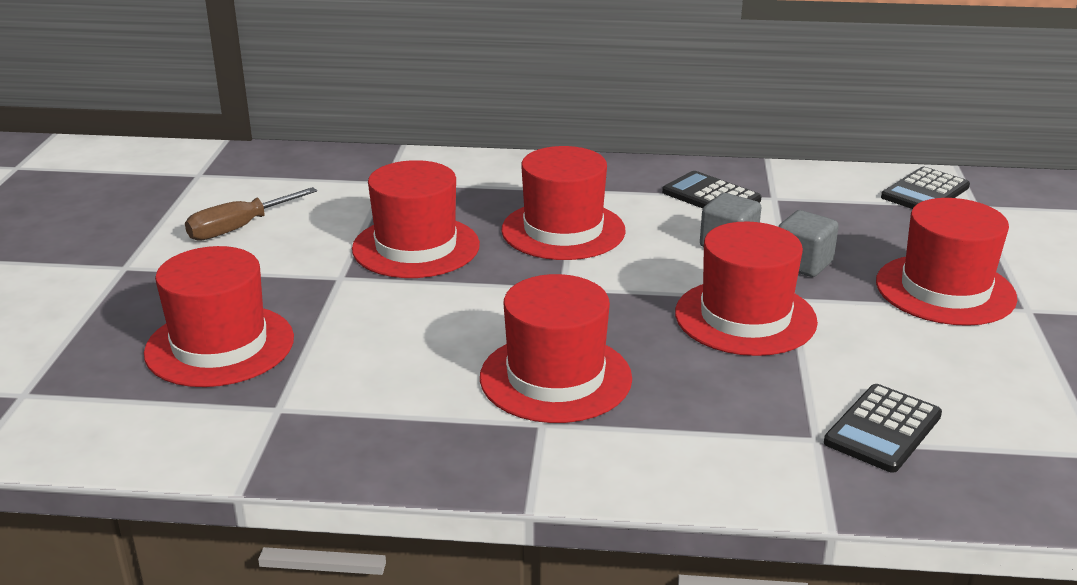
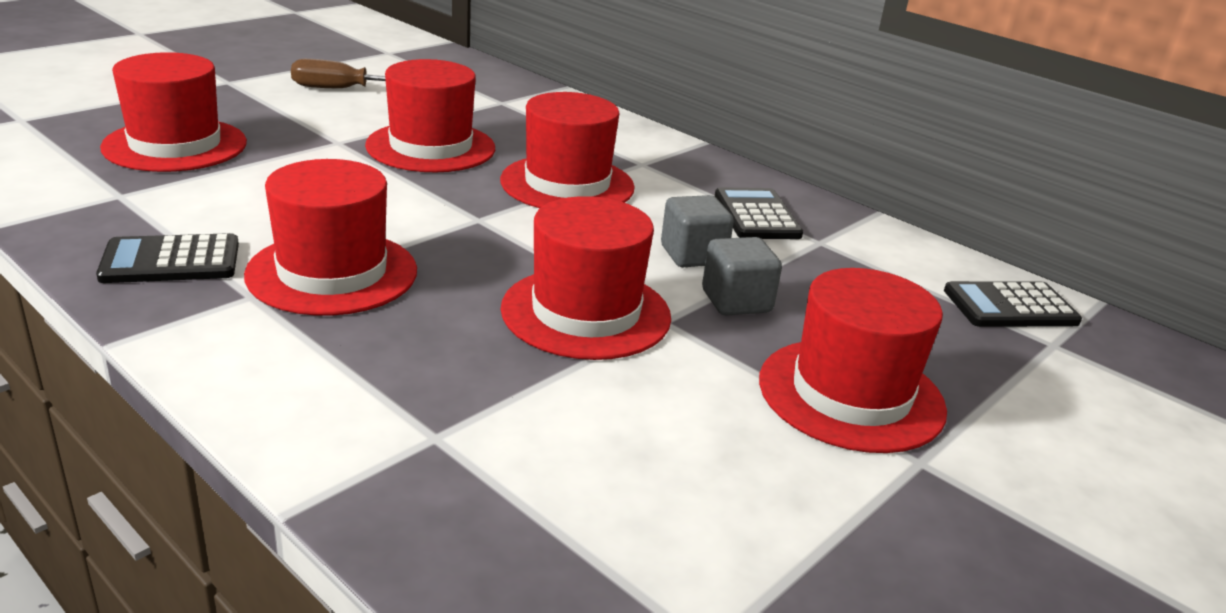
camera: 35 degrees right, 0 degrees up
(883, 429) = (515, 468): black calculator -> black calculator (171, 261)

